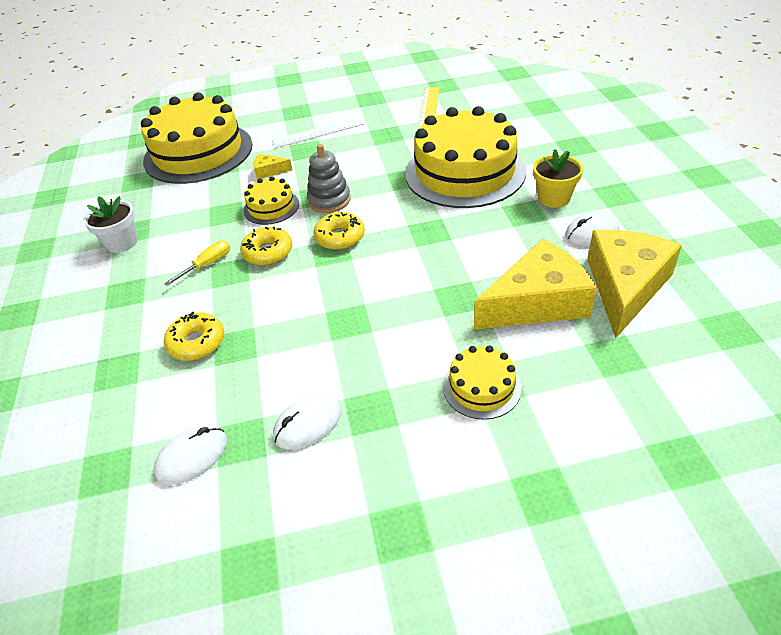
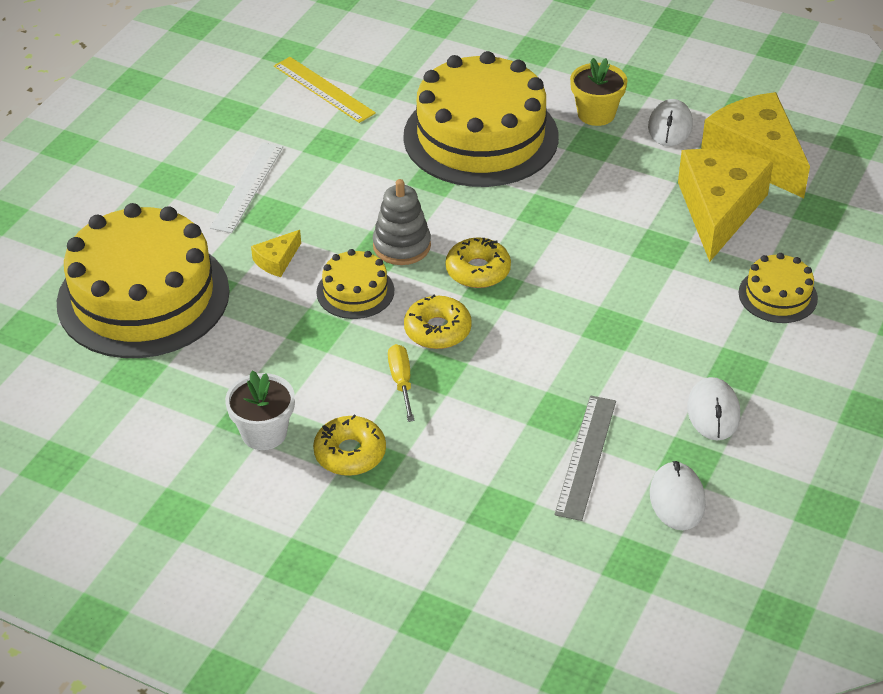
camera: 55 degrees left, 0 degrees up
(197, 343) = (524, 439): yellow donut -> yellow donut (350, 453)
(202, 381) = (586, 456): none -> grey ruler

